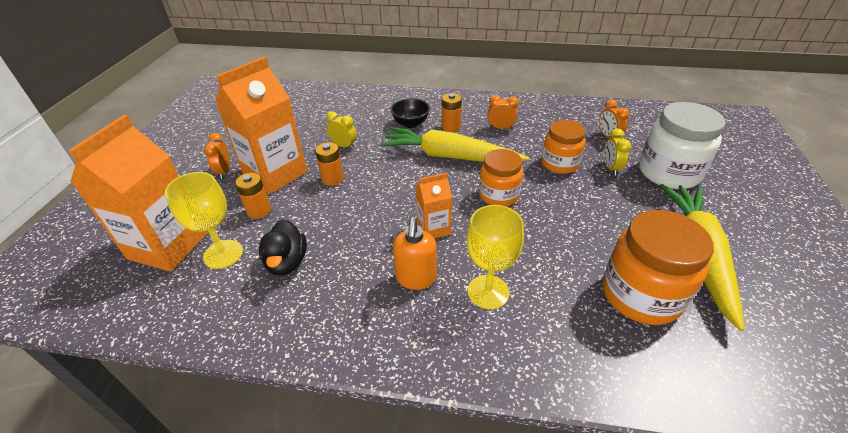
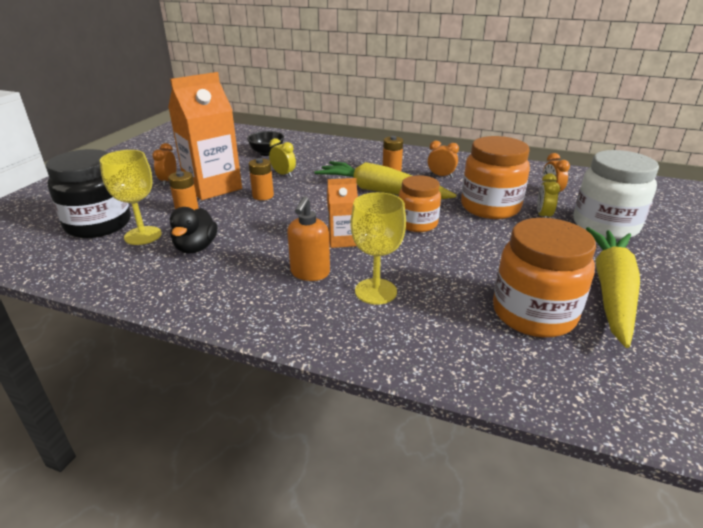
camera: 10 degrees right, 10 degrees down
(168, 246) = (99, 225): orange carton -> black jar
(410, 123) = (353, 165): black bowl -> black bowl (267, 153)
(559, 164) = (490, 207): orange jar -> orange jar, size x1.54

